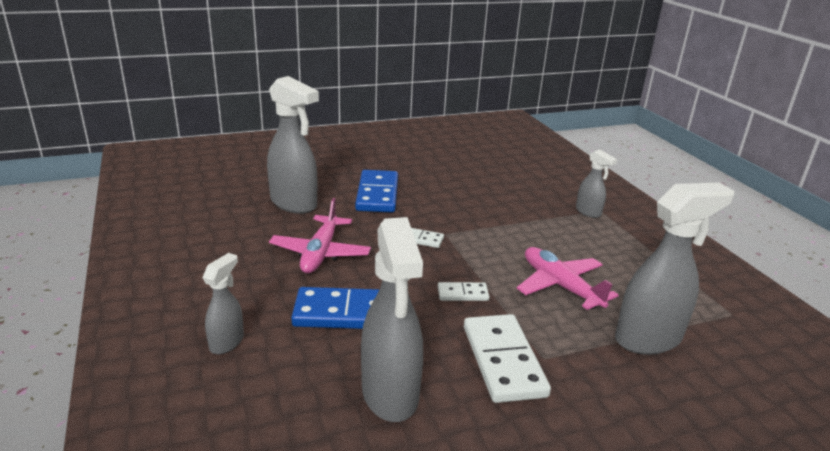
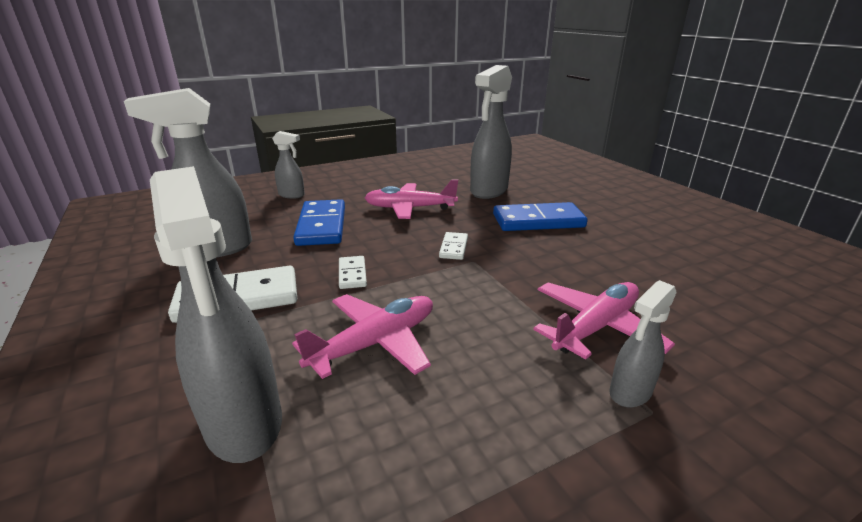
camera: 85 degrees right, 0 degrees up
(533, 207) = (596, 327): none -> pink plane

